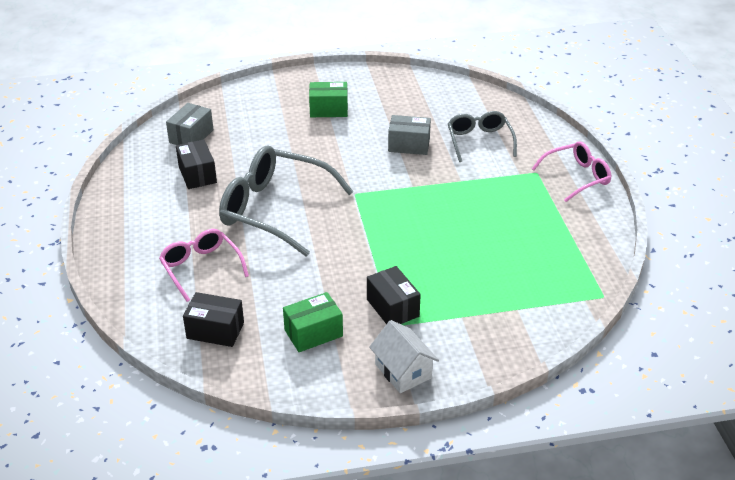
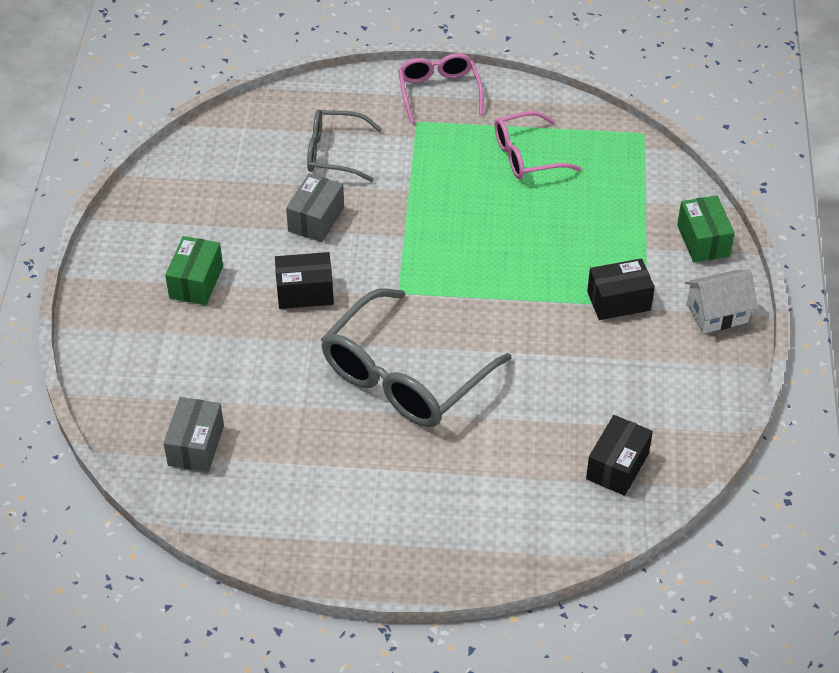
camera: 75 degrees left, 10 degrees up
(191, 136) = (196, 445): grey box -> grey box turned 60 degrees clockwise
(197, 175) = (295, 449): black box -> black box (305, 292)
(201, 268) = (499, 467): pink glasses -> pink glasses (526, 155)
(313, 333) = (643, 377): green box -> green box (703, 240)

